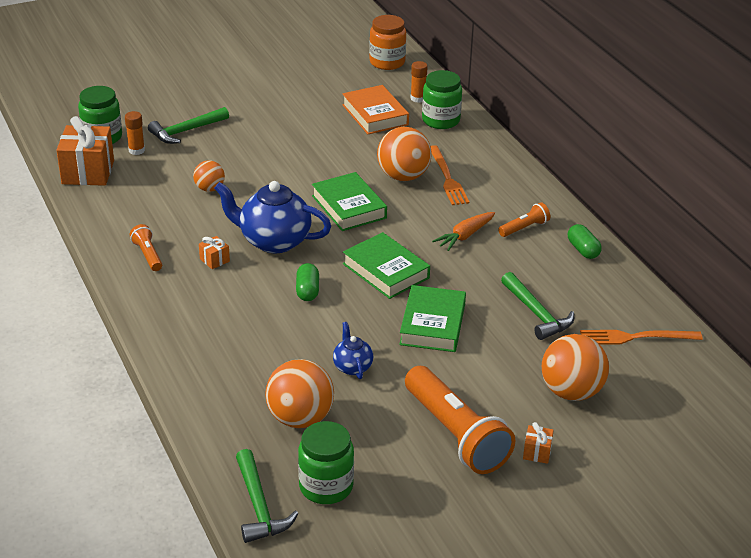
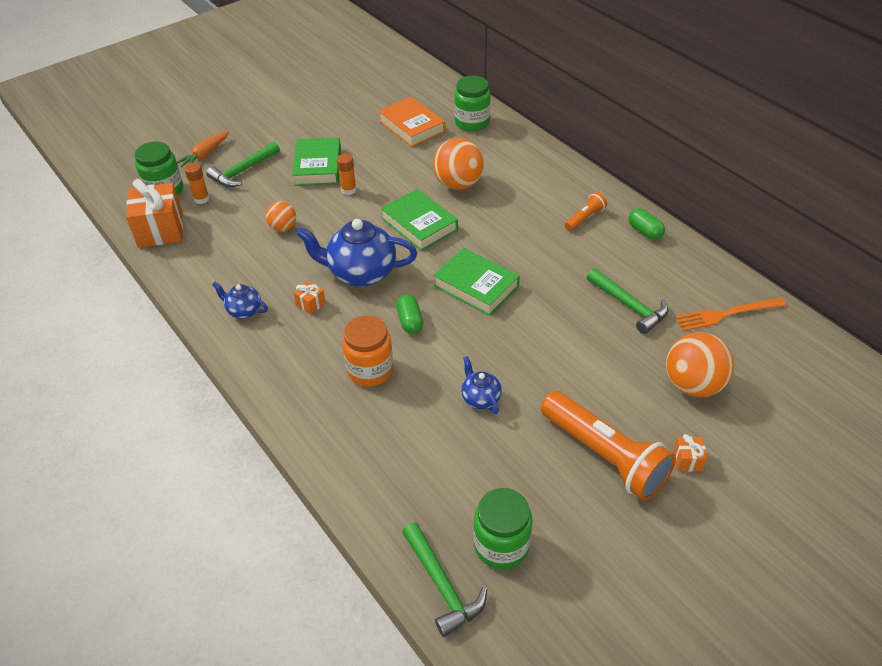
camera: 10 degrees left, 10 degrees up
(148, 255) = (244, 311): orange flashlight -> blue teapot
(300, 418) = (449, 469): orange ball -> none
(387, 62) = (405, 73): orange jar -> orange jar (370, 370)
(418, 98) = (444, 104): orange glue stick -> orange glue stick (348, 190)
(432, 324) = (539, 336): green book -> green book (318, 166)
(447, 178) = (498, 179): orange fork -> none
(465, 236) = (535, 236): orange carrot -> orange carrot (204, 155)

